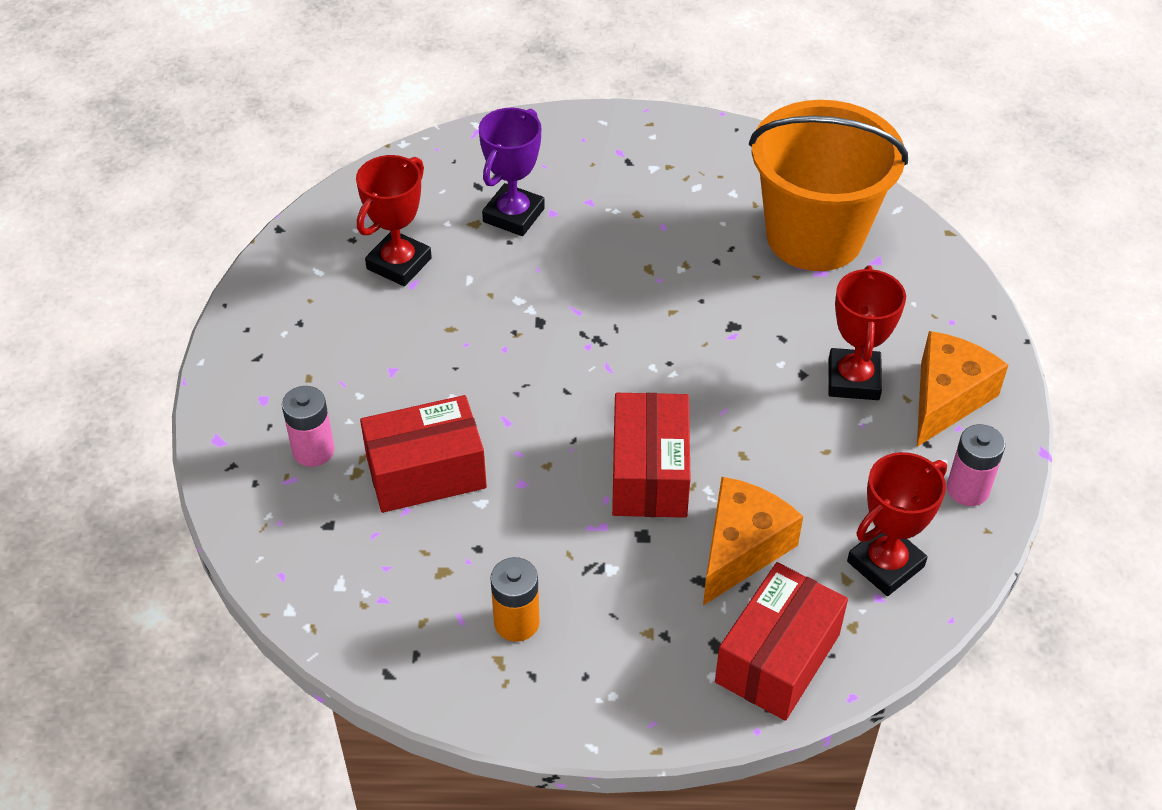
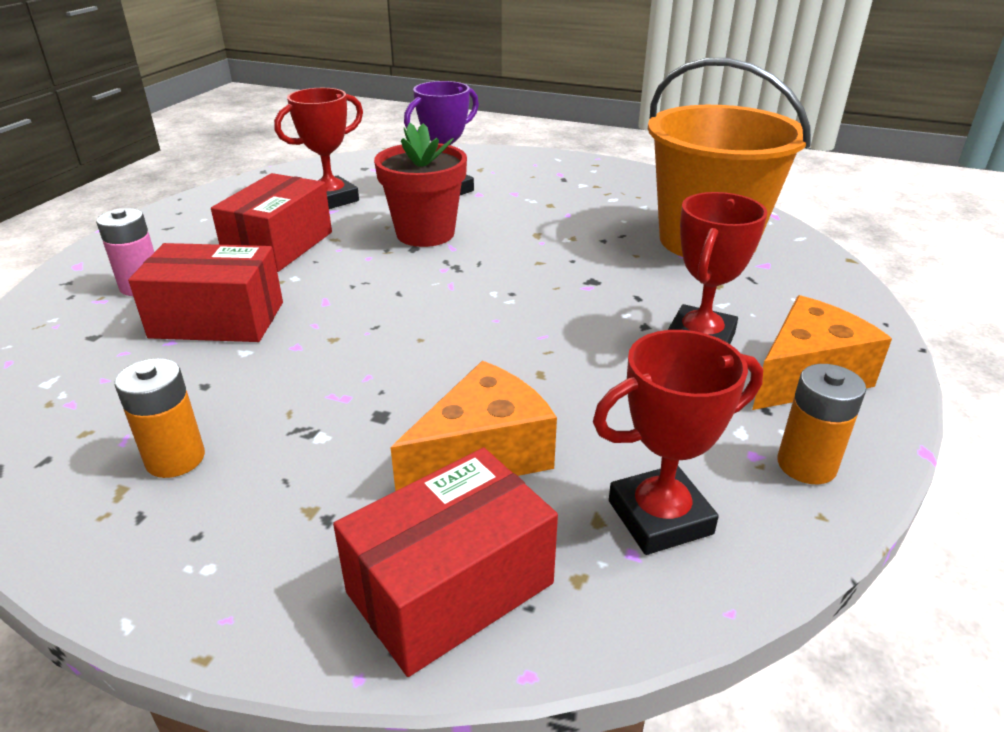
camera: 20 degrees right, 15 degrees down
(538, 296) = (425, 234): none -> red flower pot
(650, 473) = (429, 366): red box -> red box (279, 246)
(967, 489) = (806, 465): pink battery -> orange battery

